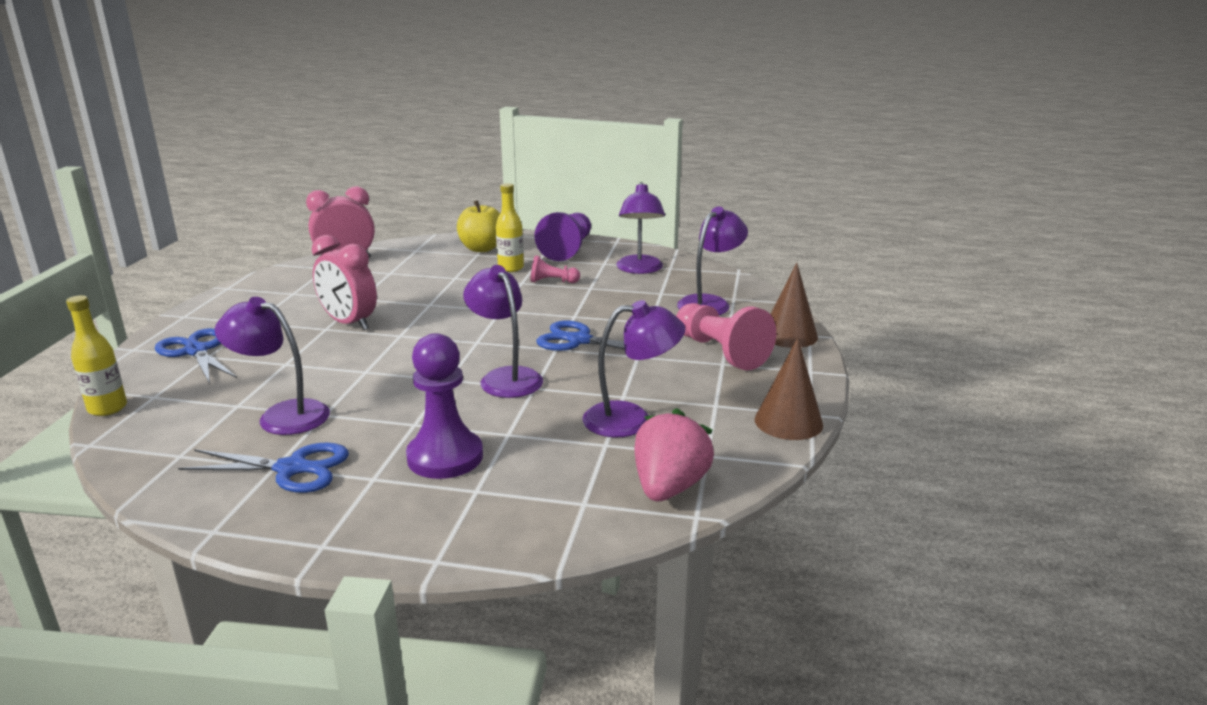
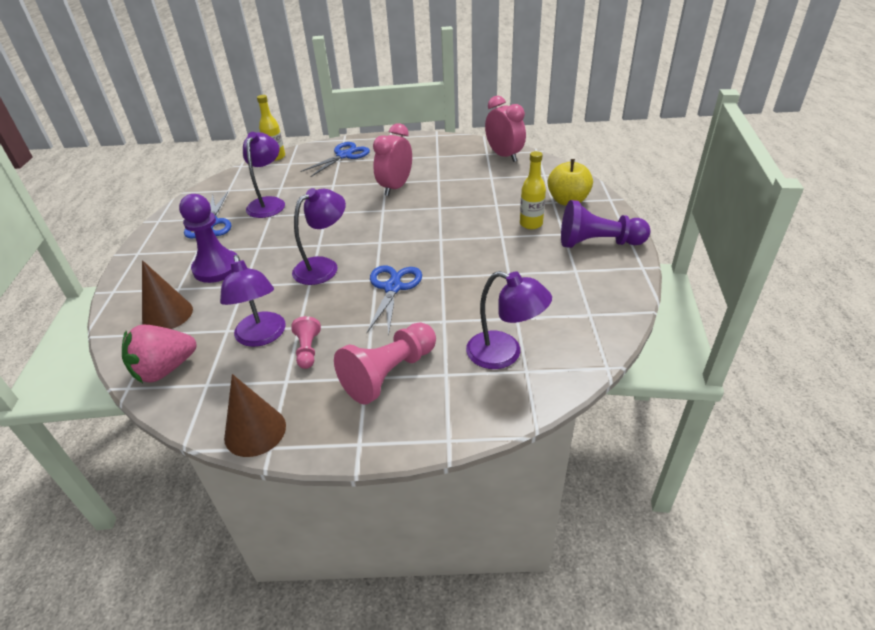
camera: 80 degrees right, 15 degrees up
(552, 282) = (511, 250): pink pawn -> pink pawn (308, 350)
(640, 269) = (571, 294): purple lamp -> none
(669, 487) = (165, 369): pink strawberry -> pink strawberry turned 135 degrees clockwise
(789, 335) = (441, 422): brown cone -> brown cone (167, 315)

